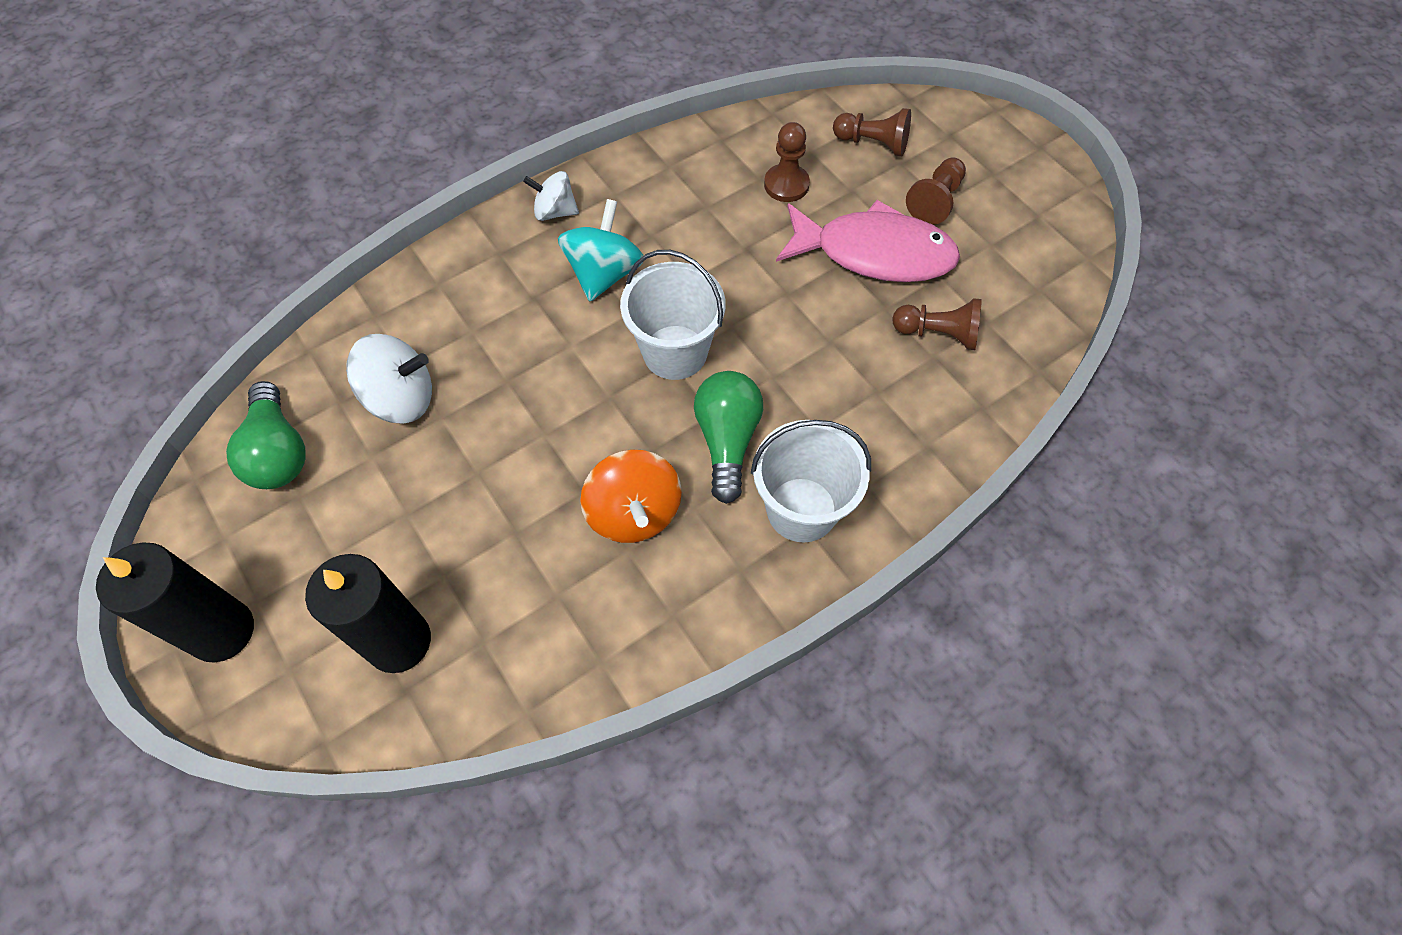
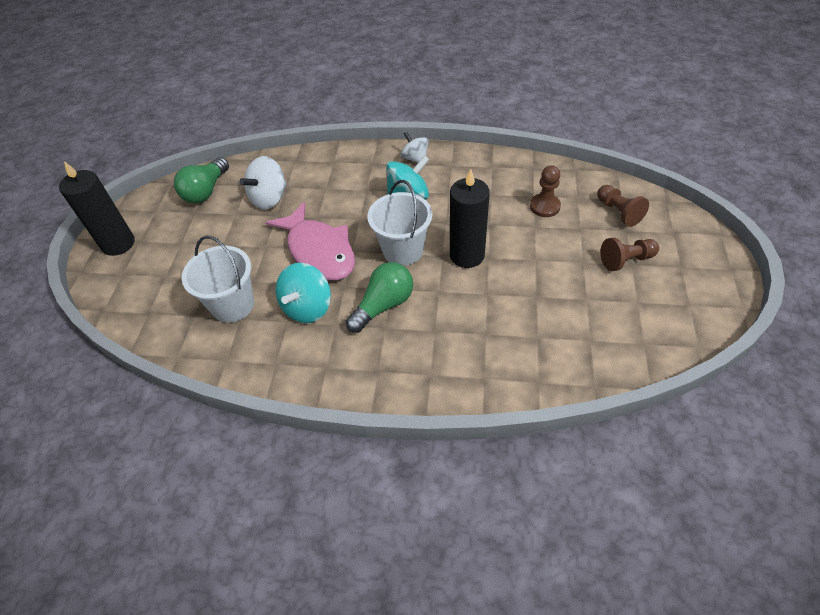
camera: 45 degrees right, 10 degrees down
(399, 641) = (166, 292): black candle -> black candle (467, 255)
(401, 398) = (269, 198): white spinning top -> white spinning top turned 90 degrees clockwise
(634, 513) = (308, 307): orange spinning top -> turquoise spinning top
(801, 509) = (384, 361): white bucket -> white bucket (233, 305)
(874, 253) = (558, 266): pink fish -> pink fish (319, 251)
(938, 334) = (552, 327): brown pawn -> none

